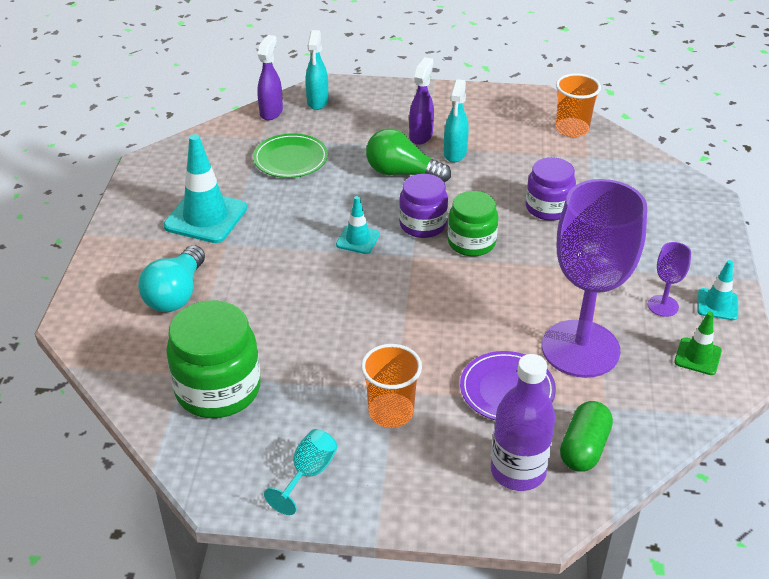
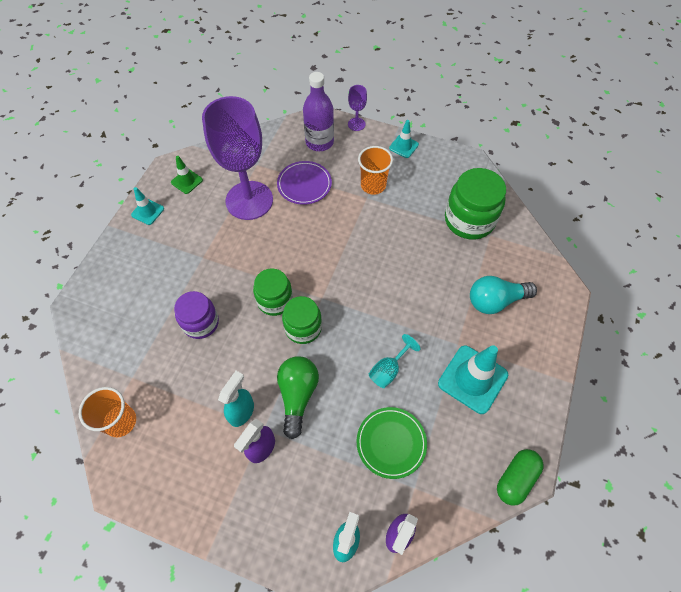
camera: 165 degrees left, 20 degrees up
(176, 294) = (495, 301): turquoise light bulb -> turquoise light bulb turned 135 degrees counterclockwise
(308, 473) = (424, 162): turquoise goblet -> turquoise goblet (388, 370)
(358, 239) = (356, 324): turquoise traffic cone -> turquoise traffic cone (403, 146)
(402, 173) = (297, 395): green light bulb -> green light bulb turned 120 degrees counterclockwise
(423, 225) = (303, 328): purple jar -> green jar
(584, 448) = (281, 146): green capsule -> green capsule (515, 479)
(663, 306) = (181, 218): purple goblet -> purple goblet (356, 124)

